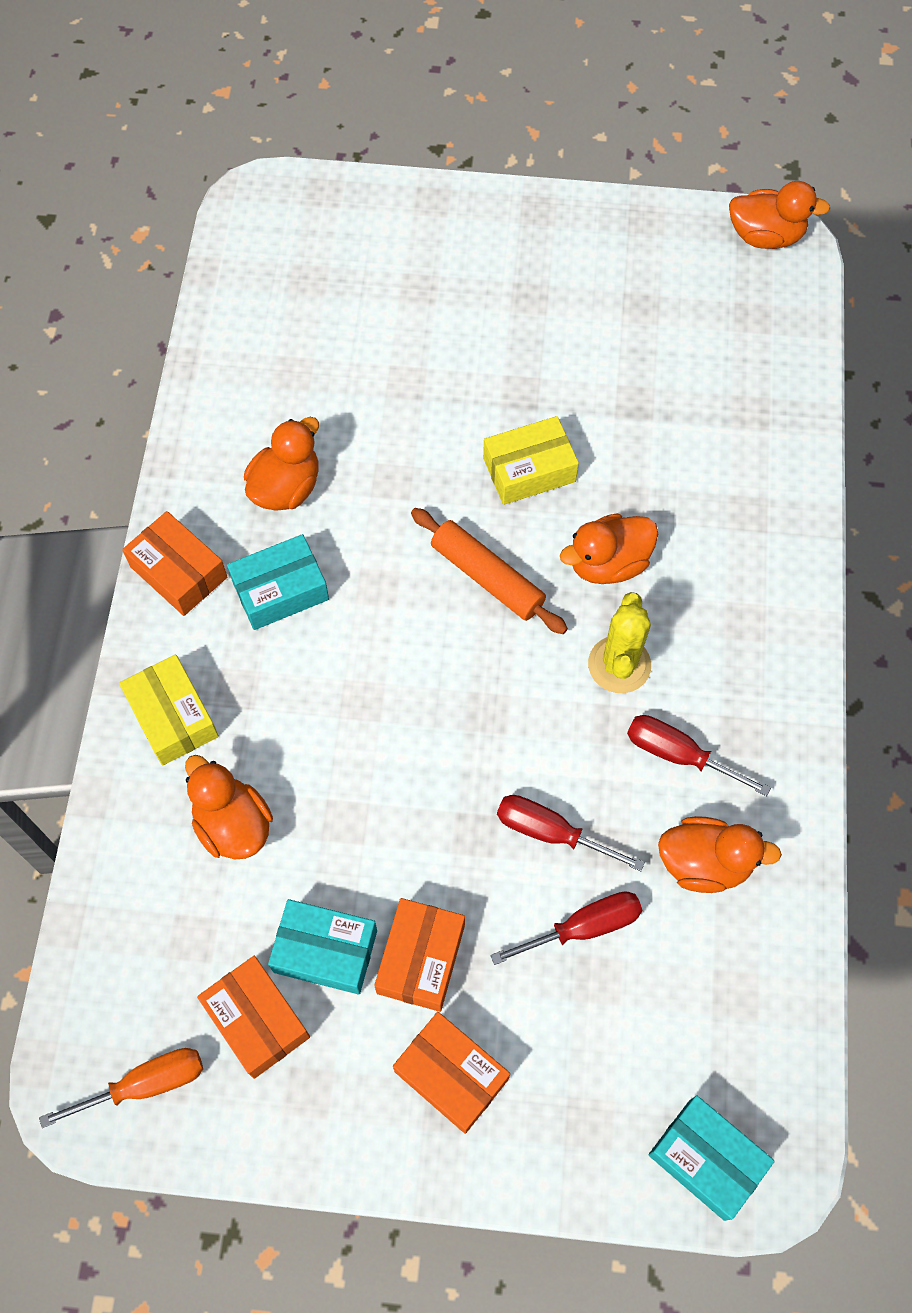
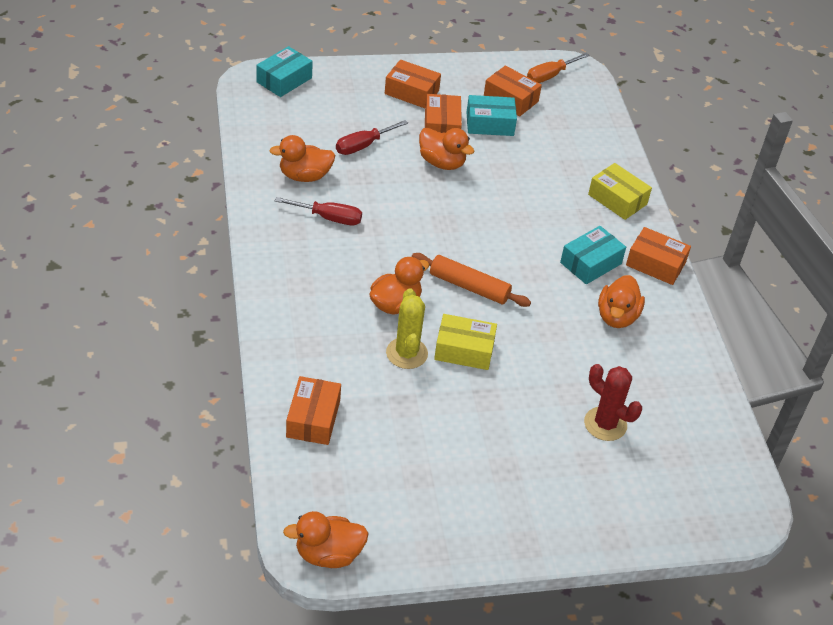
camera: 160 degrees right, 20 degrees down
(233, 824) = (560, 162): orange duck -> orange duck (442, 163)
(379, 332) = (605, 424): none -> red cactus
(529, 470) = (464, 350): yellow box -> yellow box turned 45 degrees clockwise
(550, 832) = (392, 178): red screwdriver -> none
(619, 665) = (374, 254): yellow cactus -> yellow cactus (406, 353)
(706, 1159) = (284, 80): turquoise box -> turquoise box turned 75 degrees counterclockwise
(758, 402) = (313, 419): none -> orange box

